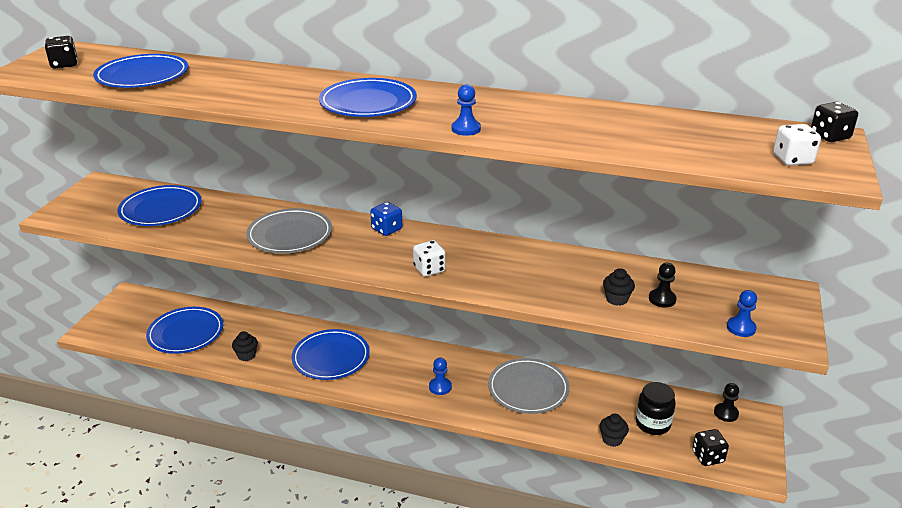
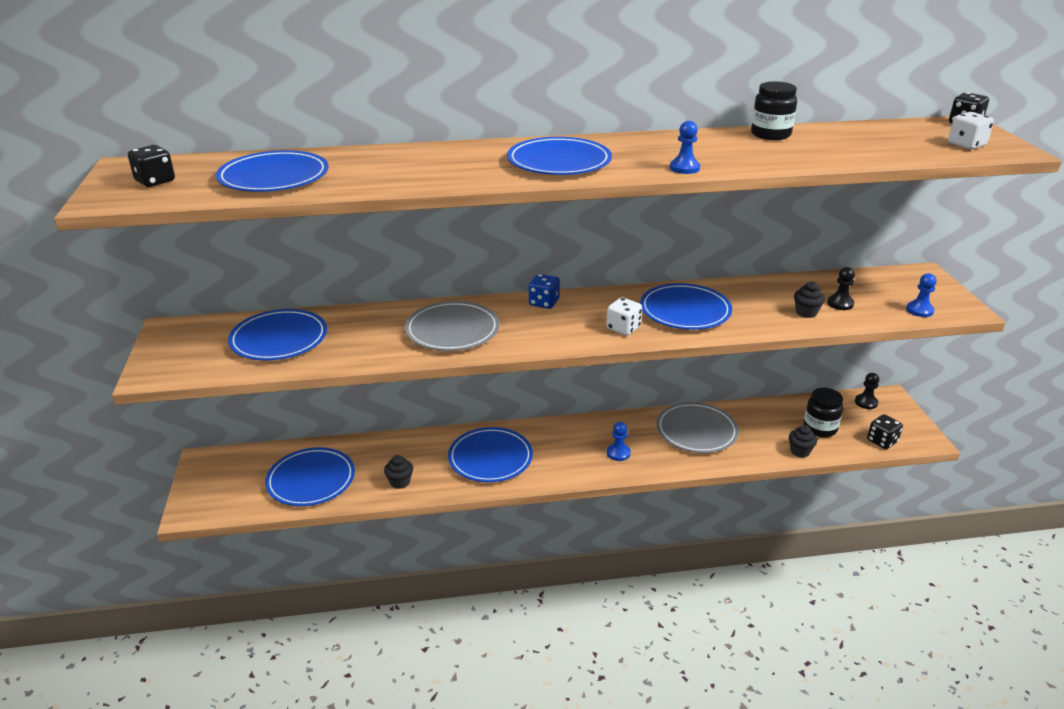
camera: 25 degrees left, 0 degrees up
(501, 268) = (685, 311): none -> blue plate
(598, 111) = (770, 134): none -> black jar

